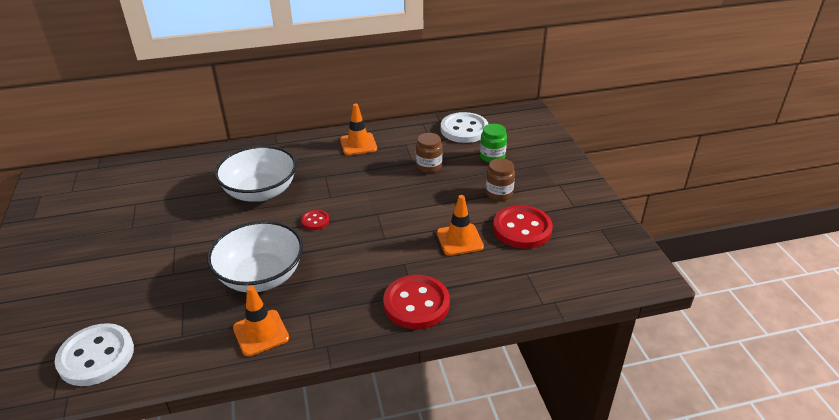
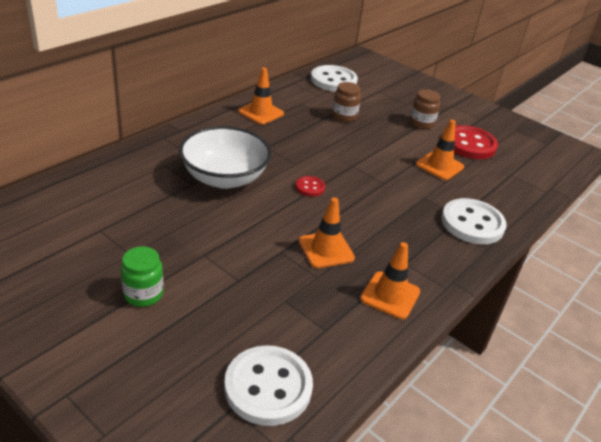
camera: 40 degrees left, 0 degrees up
(261, 276) = (326, 250): white bowl -> orange traffic cone
(416, 304) = (472, 223): red button -> white button
(492, 157) = (381, 97): green jar -> green jar (143, 294)

